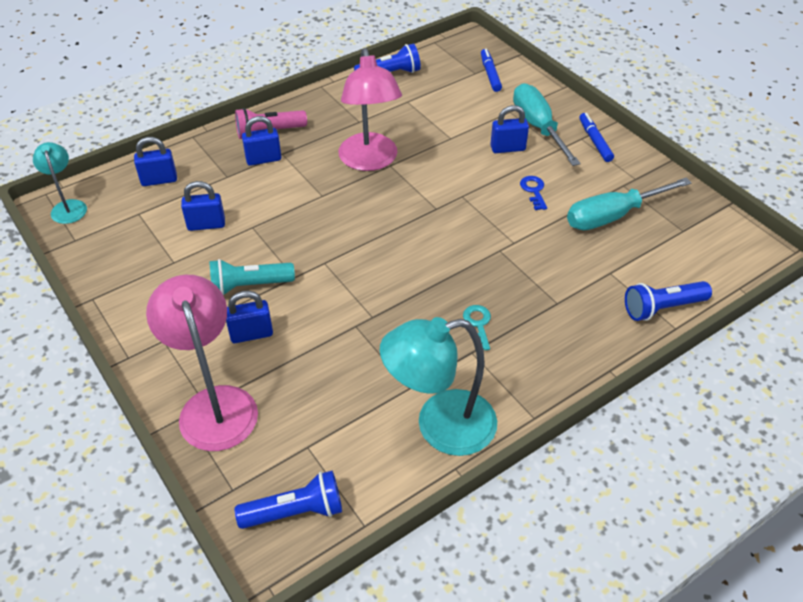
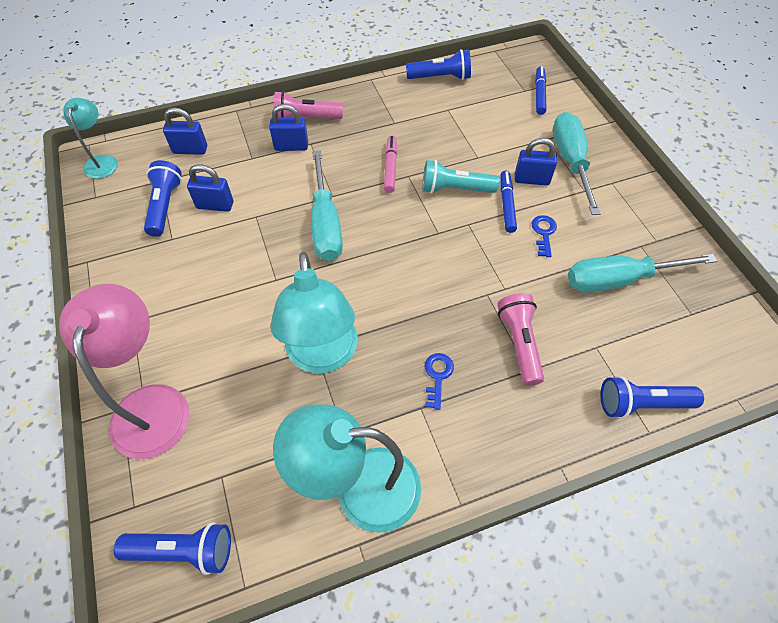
camera: 15 degrees right, 10 degrees up
(154, 235) = (165, 206): none -> blue flashlight
(249, 286) = (230, 280): turquoise flashlight -> turquoise flashlight (454, 189)
(251, 334) = (213, 334): blue padlock -> none
(325, 221) = (325, 225): none -> turquoise screwdriver
(365, 330) = (323, 356): none -> turquoise lamp
(370, 161) = (390, 167): pink lamp -> pink marker
(478, 324) = (437, 376): turquoise key -> blue key
(542, 283) = (519, 343): none -> pink flashlight
(595, 141) = (625, 189): blue marker -> blue marker (507, 205)

